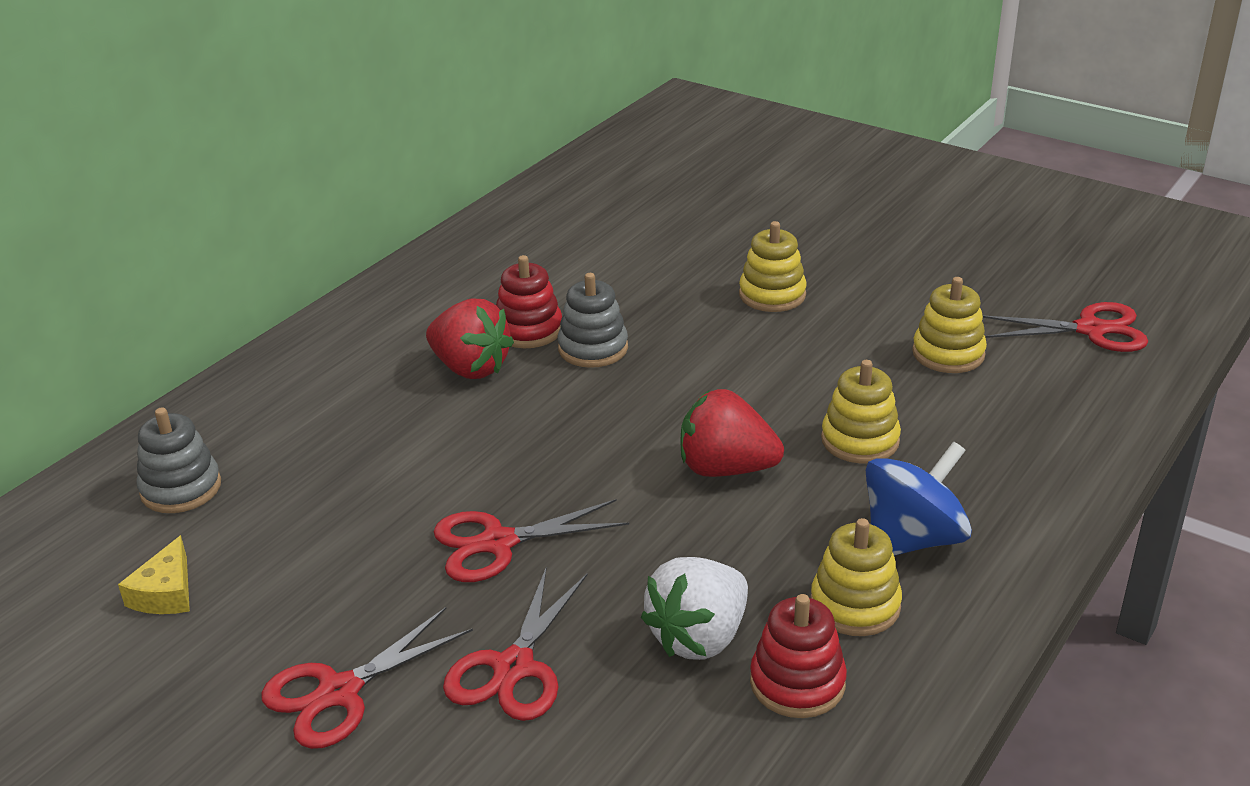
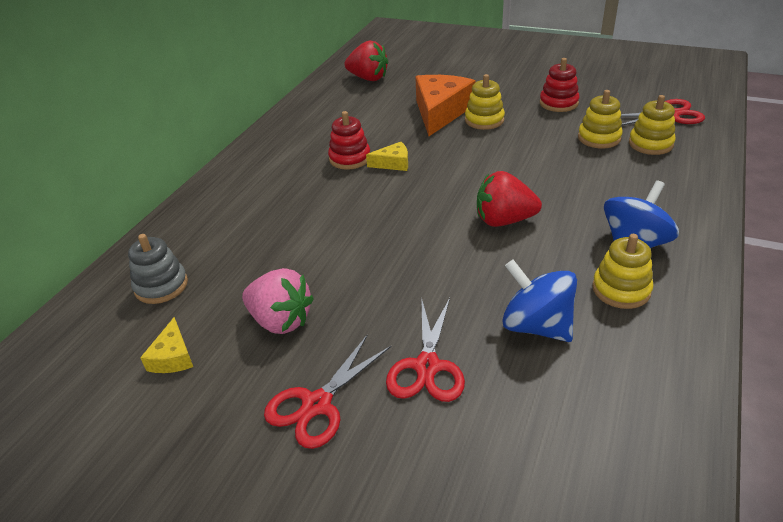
camera: 10 degrees left, 5 degrees up
(331, 567) = (280, 320): none -> pink strawberry
(470, 368) = (323, 185): red strawberry -> red strawberry (368, 78)
(498, 543) = (383, 287): red scissors -> none
(593, 348) = (393, 163): grey stacking toy -> yellow cheese
(699, 637) = (536, 326): white strawberry -> blue spinning top
(706, 270) = (440, 112): none -> orange cheese
(797, 683) = (611, 344): red stacking toy -> red stacking toy (558, 103)
(860, 440) = (574, 192): yellow stacking toy -> yellow stacking toy (650, 144)

